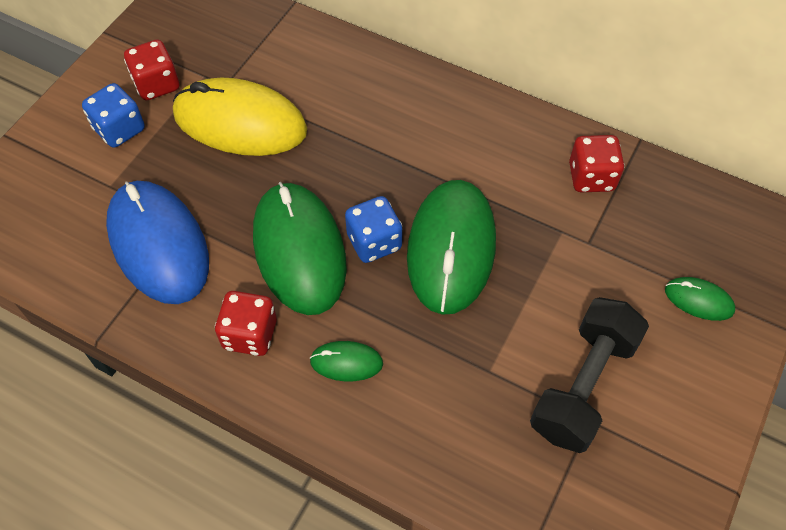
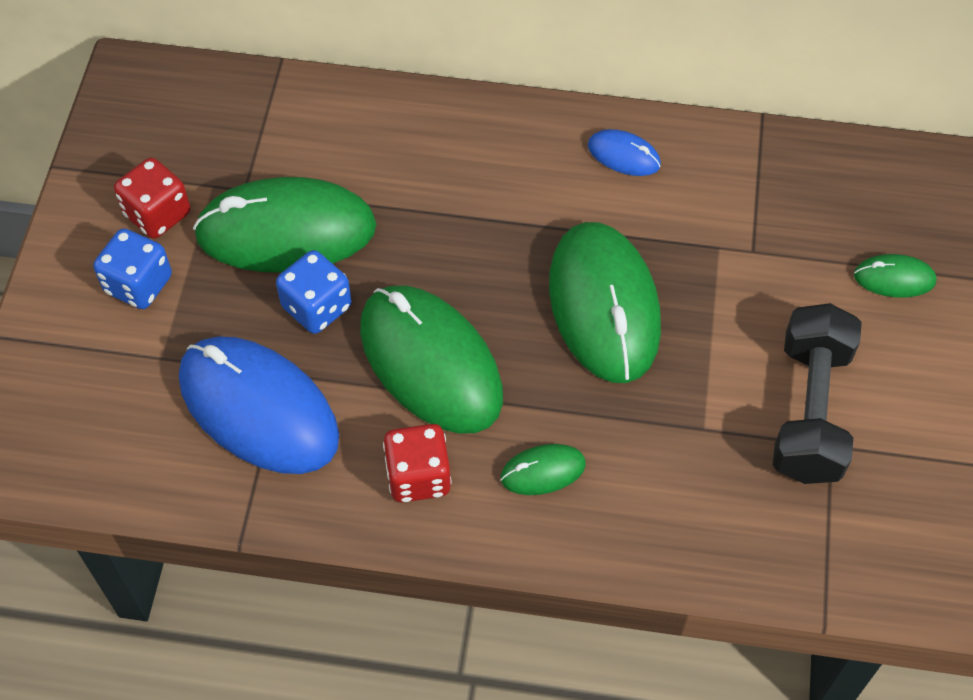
camera: 20 degrees left, 0 degrees up
(240, 122) = (286, 231): yellow mouse -> green mouse
(374, 242) = (513, 325): blue dice -> blue dice (317, 307)
(516, 140) = (623, 155): none -> blue mouse
(591, 177) = (726, 175): red dice -> none

